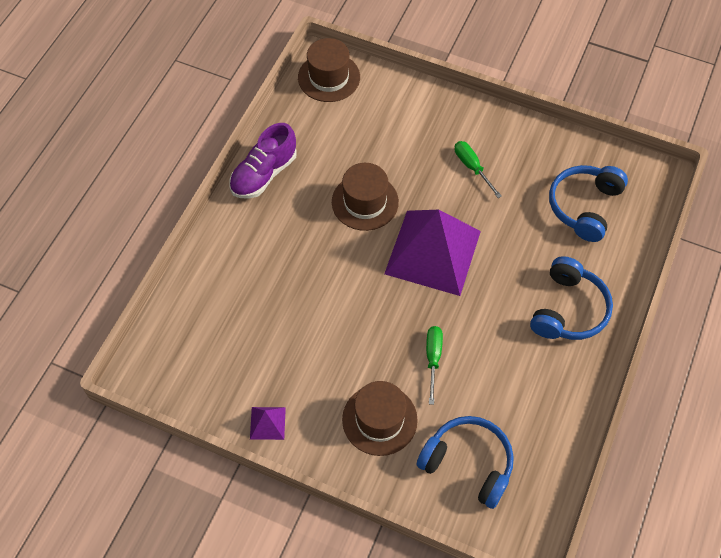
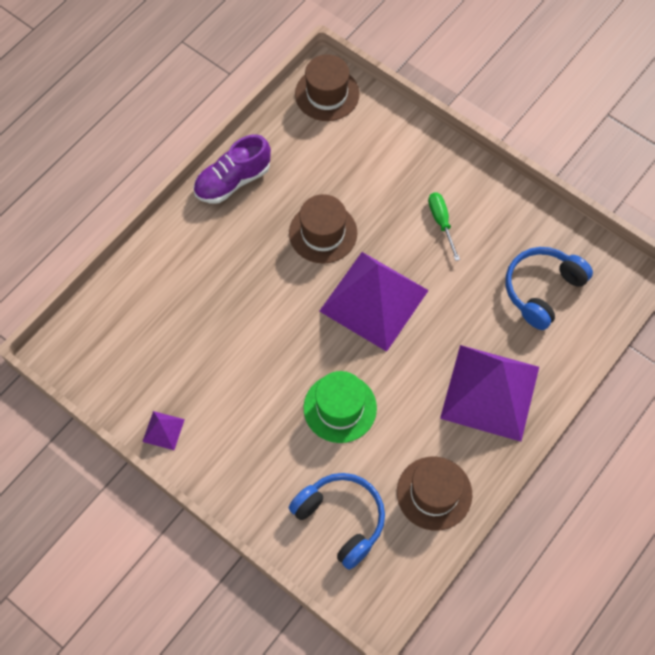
camera: 15 degrees right, 5 degrees up
(379, 419) = (270, 454): brown hat -> brown hat (434, 493)
(433, 359) = (340, 408): green screwdriver -> green hat
(568, 309) = (490, 392): blue headphones -> purple pyramid

